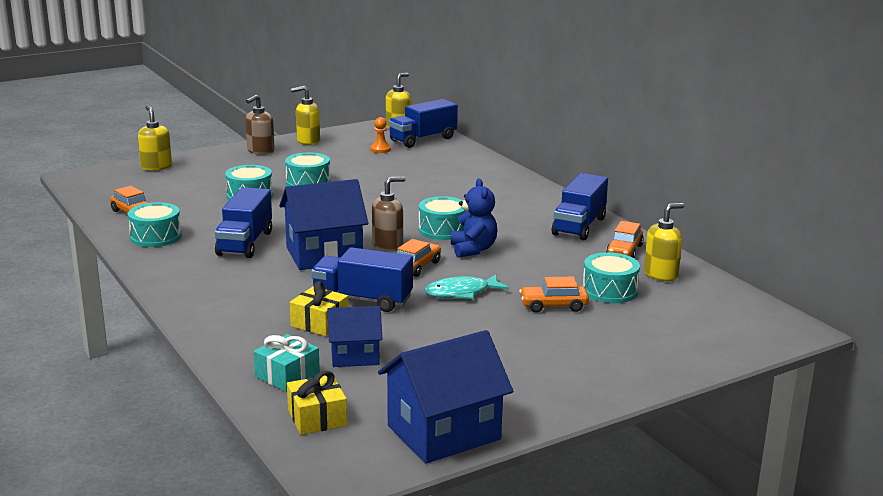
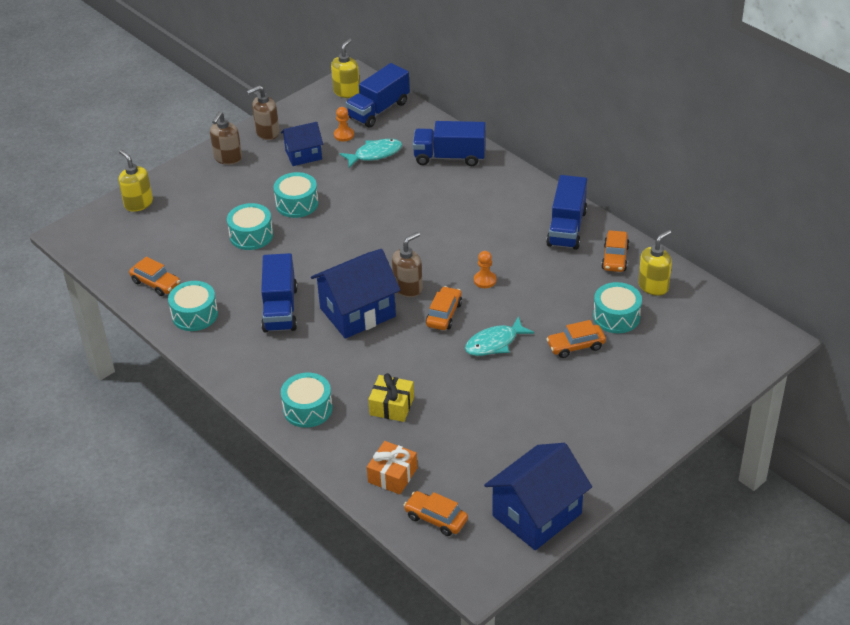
camera: 10 degrees left, 20 degrees up
(287, 375) = (392, 475): turquoise gift -> orange gift
(308, 141) = (267, 133): yellow soap dispenser -> brown soap dispenser
(317, 418) = (436, 518): yellow gift -> orange car
(355, 356) = (436, 441): blue house -> blue house (303, 155)
(362, 300) = (415, 368): blue truck -> blue truck (449, 157)
(404, 163) = (375, 154): none -> turquoise fish
(443, 230) = (448, 256): turquoise drum -> turquoise drum (308, 409)
(473, 249) = (485, 280): blue teddy bear -> orange pawn

